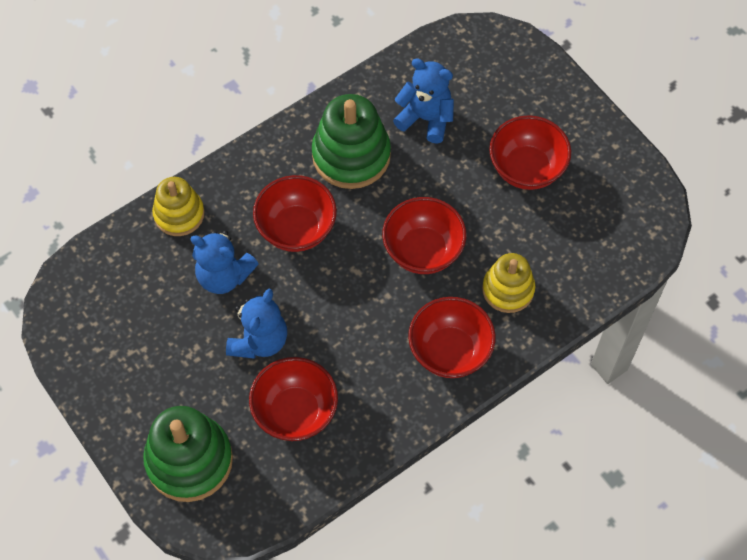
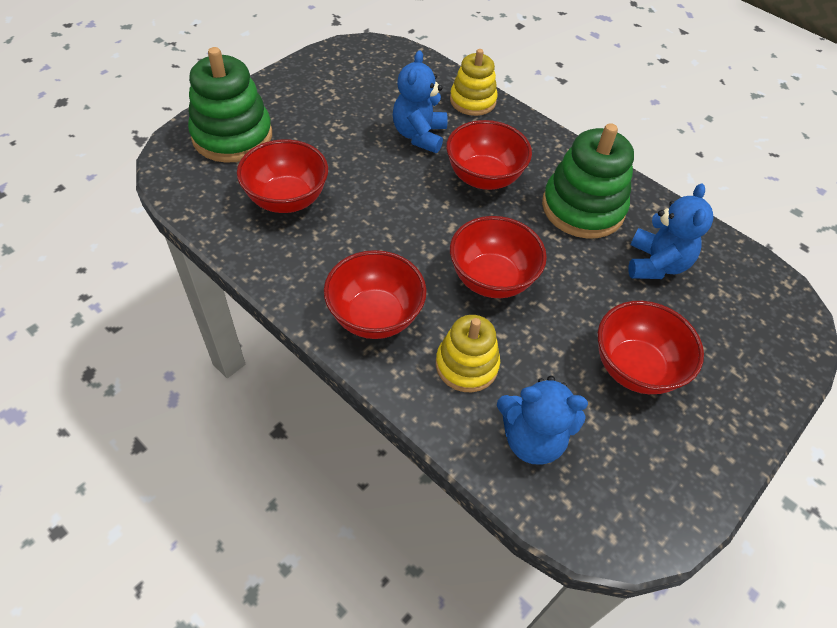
camera: 75 degrees right, 10 degrees down
(259, 341) = (358, 166): blue teddy bear -> blue teddy bear (532, 439)

